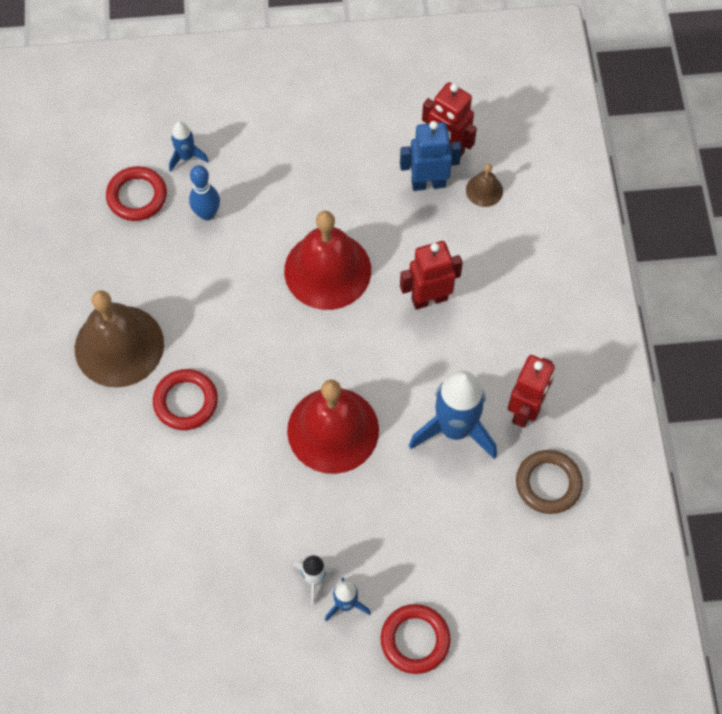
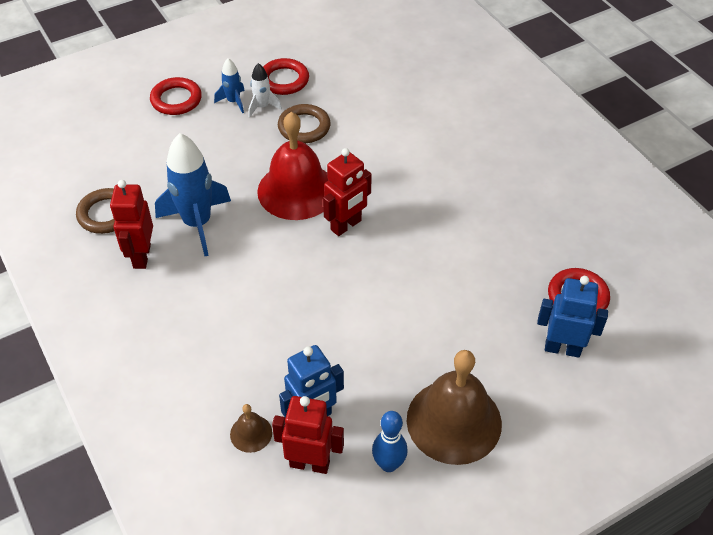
camera: 155 degrees right, 15 degrees down
(119, 346) = (499, 185): brown bell -> brown bell (454, 421)
(186, 157) = (562, 348): blue rocket -> blue robot
(186, 401) = (421, 169): red ring -> red ring (284, 80)
(207, 214) = (505, 306): blue bowling pin -> blue bowling pin (388, 464)
(281, 522) = (304, 127): none -> brown ring
(327, 270) = (367, 300): red bell -> none
(429, 299) = (262, 311): red robot -> red robot (346, 225)

